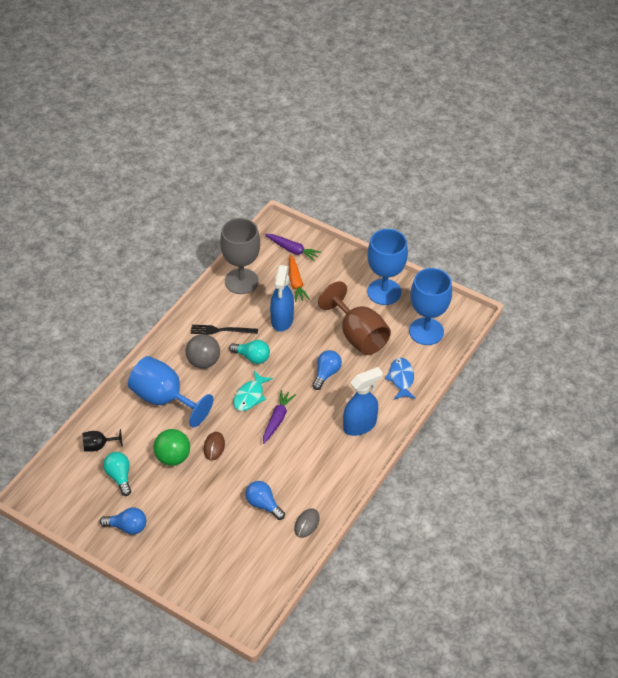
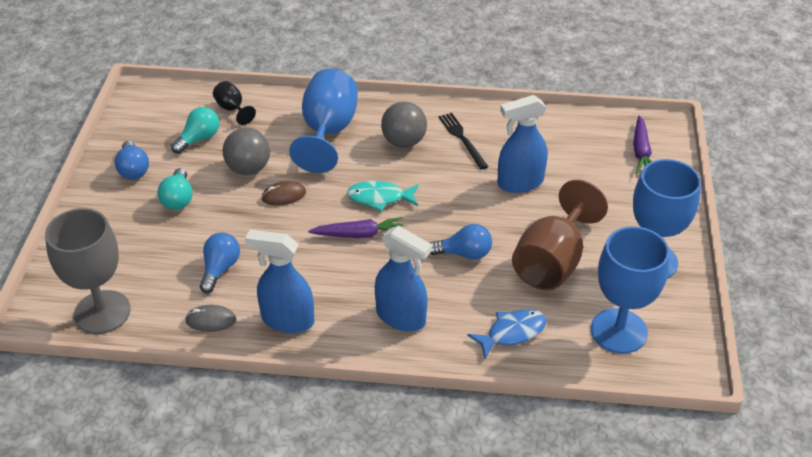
camera: 65 degrees right, 5 degrees down
(173, 457) = (248, 168): green ball -> grey ball
(241, 281) = (551, 127): grey goblet -> grey goblet (102, 312)
(252, 357) = (441, 178): turquoise light bulb -> turquoise light bulb (178, 199)
(296, 283) = (590, 173): orange carrot -> none
(329, 483) = (287, 320): none -> blue spray bottle

